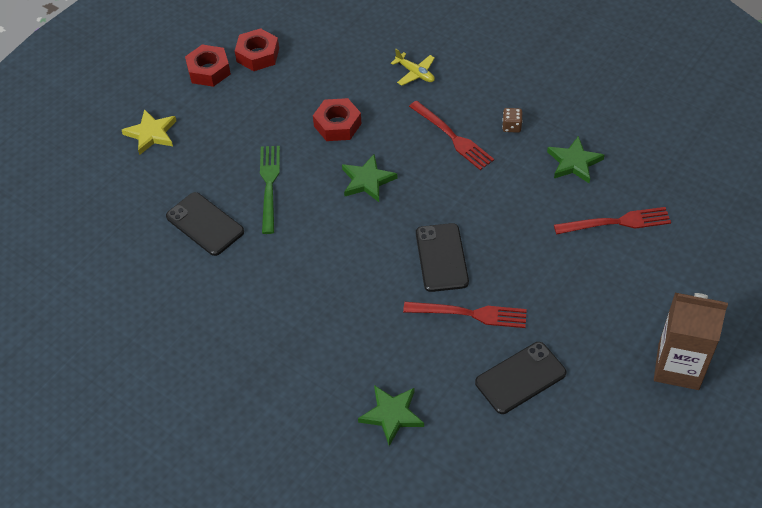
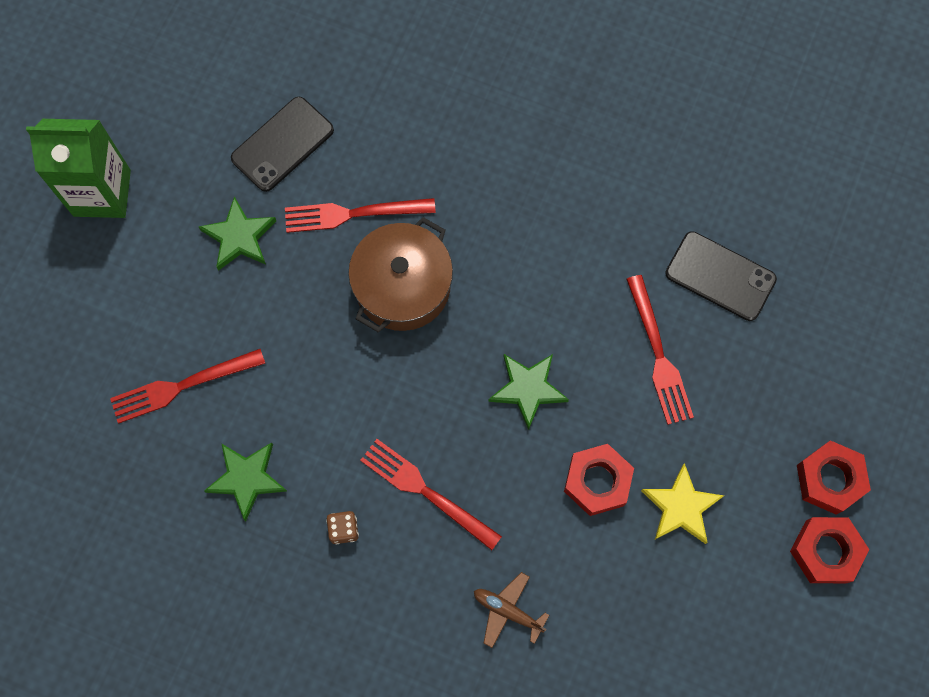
camera: 165 degrees right, 20 degrees up
(151, 134) = (856, 411): yellow star -> yellow star (681, 507)
(257, 55) = (763, 601): red nut -> red nut (829, 479)
(269, 184) = (659, 356): green fork -> red fork
(392, 415) = (418, 74): green star -> green star (239, 237)
(415, 73) = (507, 611): yellow plane -> brown plane
(442, 257) = (402, 286): black phone -> brown pot
(678, 367) = (102, 193): brown carton -> green carton

